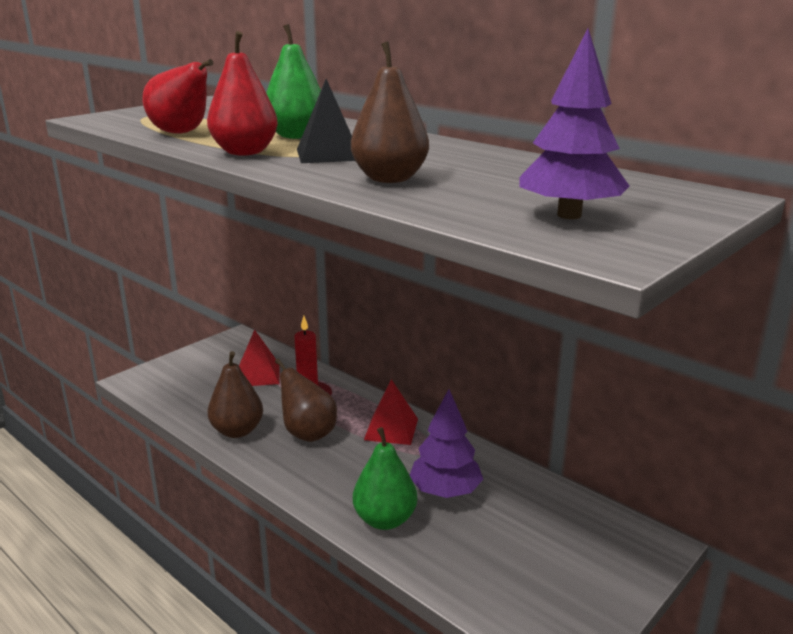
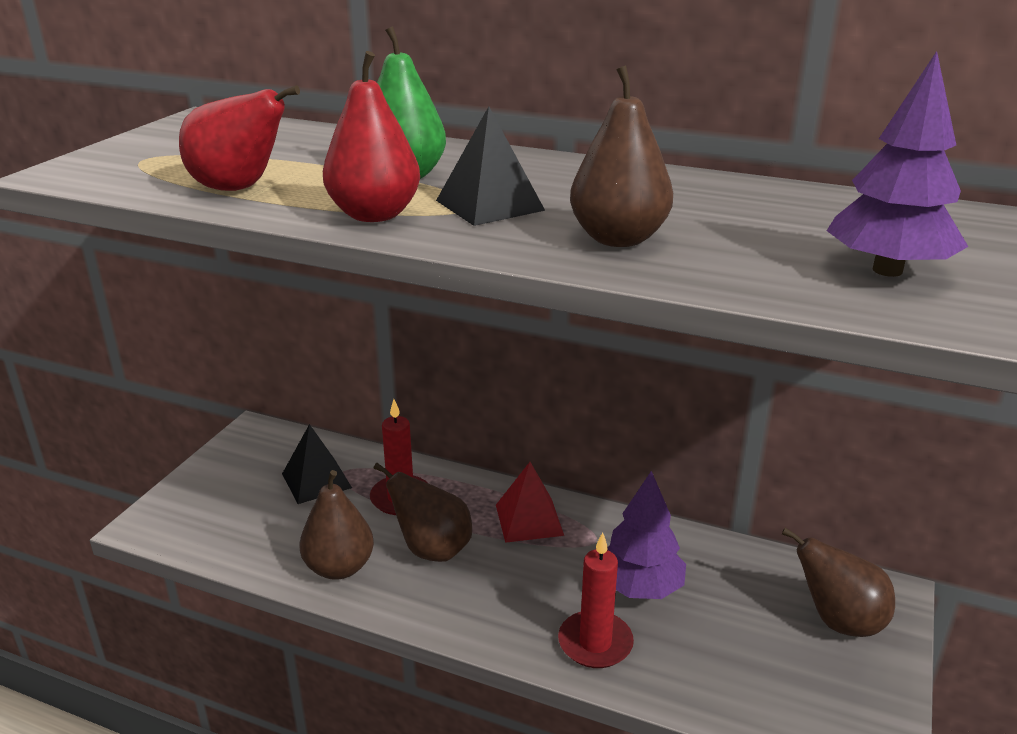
camera: 20 degrees left, 5 degrees up
(258, 375) = (316, 480): red pyramid -> black pyramid
(385, 519) = (595, 643): green pear -> red candle
(596, 553) = (838, 621): none -> brown pear

